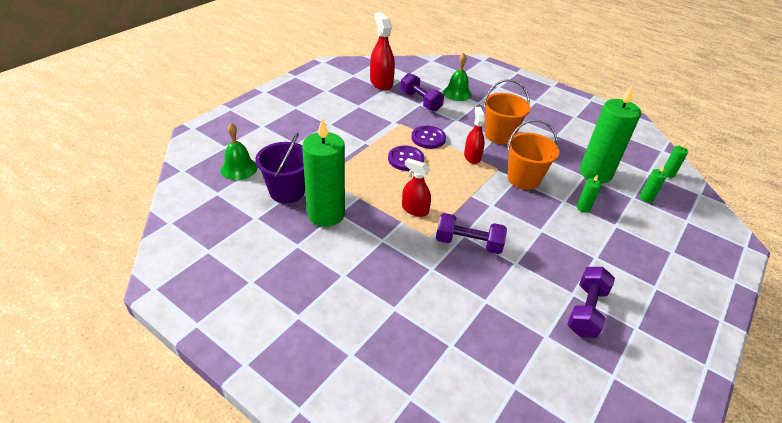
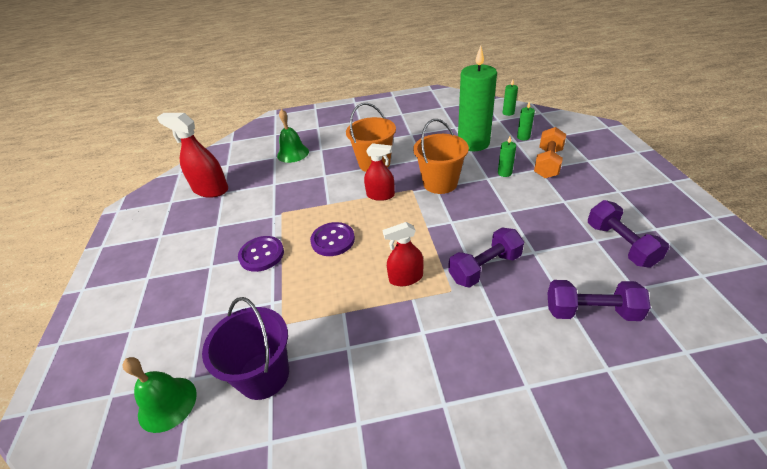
camera: 40 degrees left, 0 degrees up
(326, 214) = (338, 359): green candle -> none
(420, 101) = (271, 181): purple dumbbell -> purple dumbbell (591, 311)
(428, 138) = (324, 207): purple button -> purple button (261, 255)
(472, 157) = (380, 195): red spray bottle -> red spray bottle turned 150 degrees clockwise
(631, 228) = (547, 163): none -> orange dumbbell

